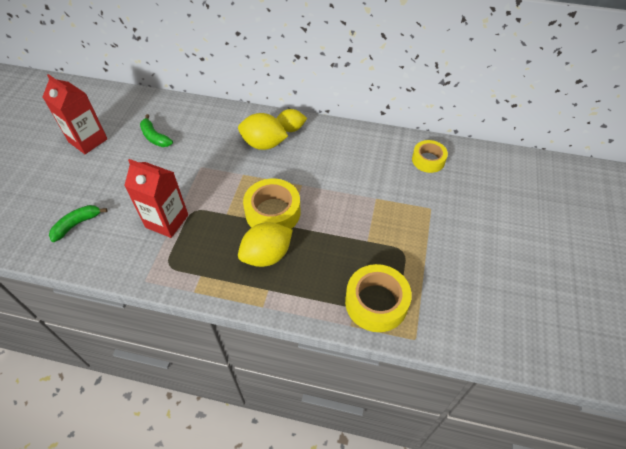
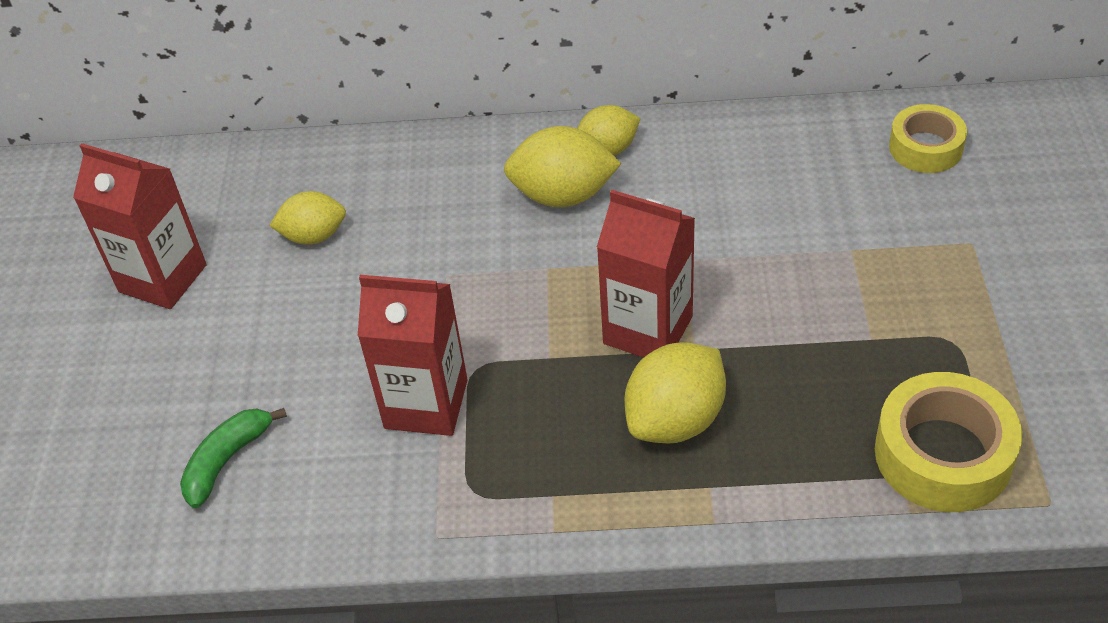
camera: 10 degrees left, 5 degrees down
(155, 137) = (314, 236): green banana -> yellow lemon
(273, 212) = (648, 330): yellow tape -> red carton

